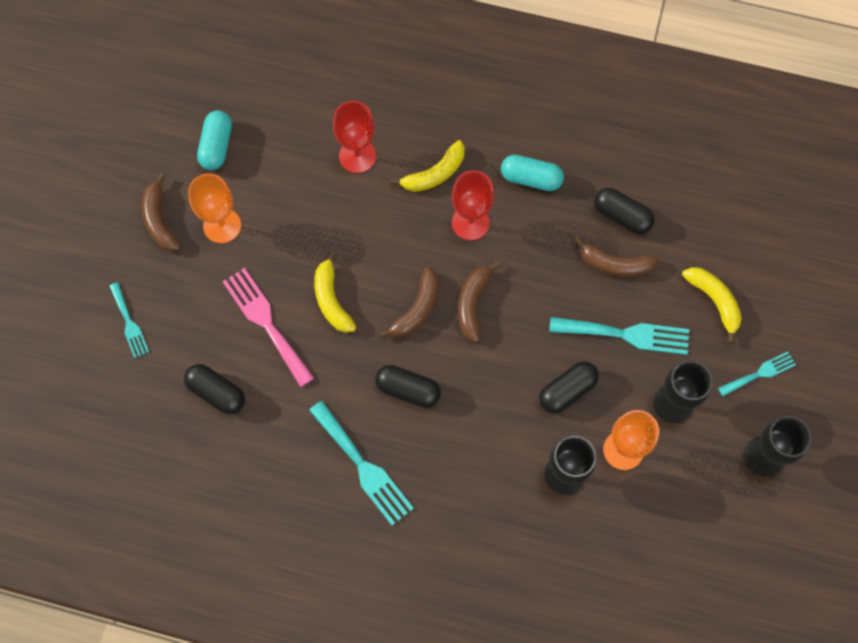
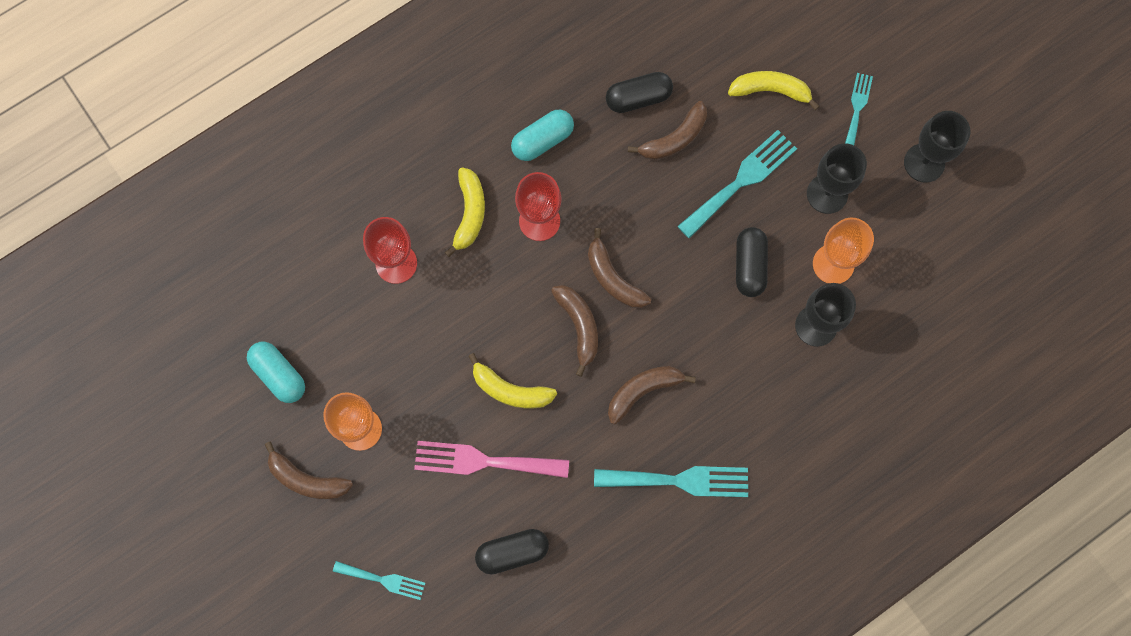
camera: 50 degrees left, 5 degrees up
(408, 390) = (643, 391): black capsule -> brown banana

